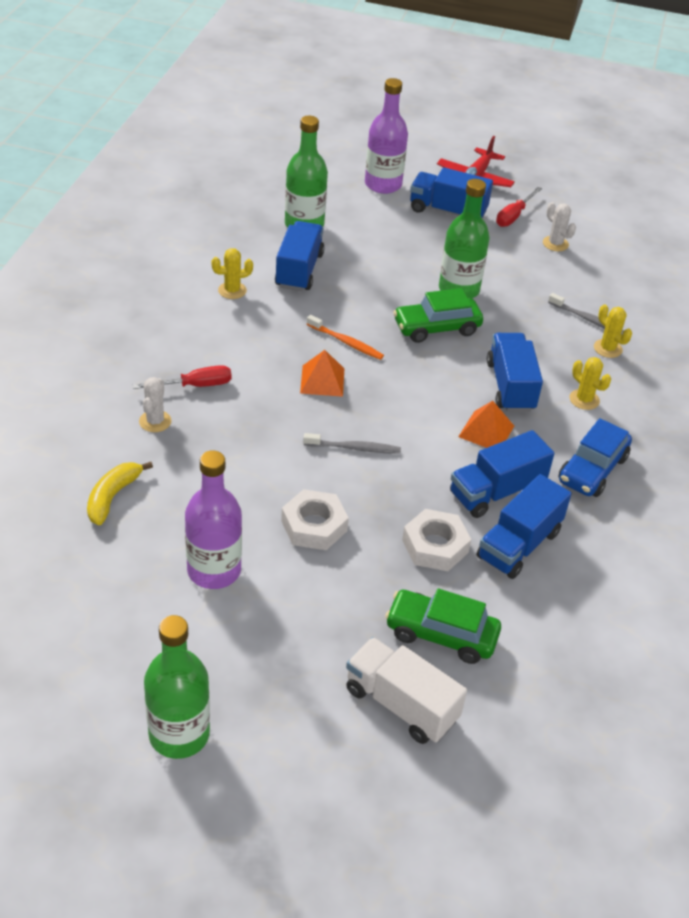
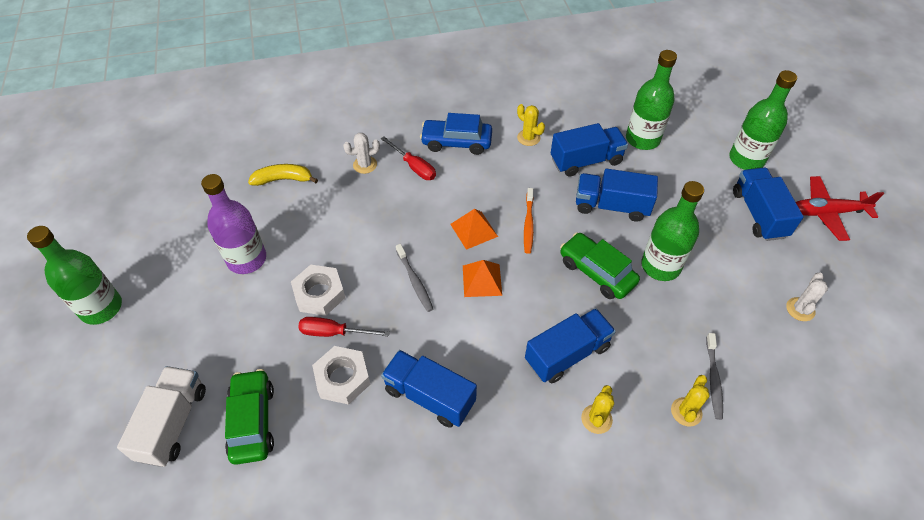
camera: 65 degrees right, 10 degrees up
(383, 185) = (746, 159): purple bottle -> green bottle
(486, 431) = (497, 359): orange pyramid -> orange pyramid (482, 280)
(513, 216) = (806, 262): red screwdriver -> red screwdriver (334, 332)
(519, 545) = (378, 438): blue truck -> blue truck (611, 206)
(592, 469) = (508, 461): blue car -> blue car (456, 142)

